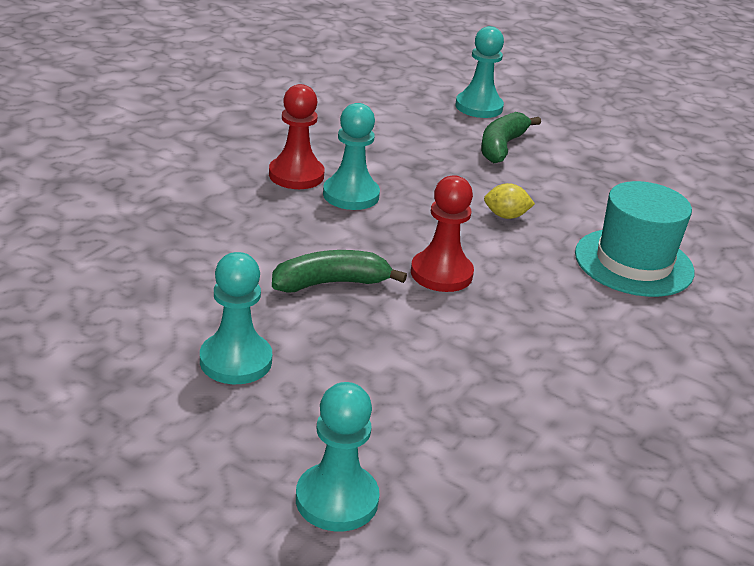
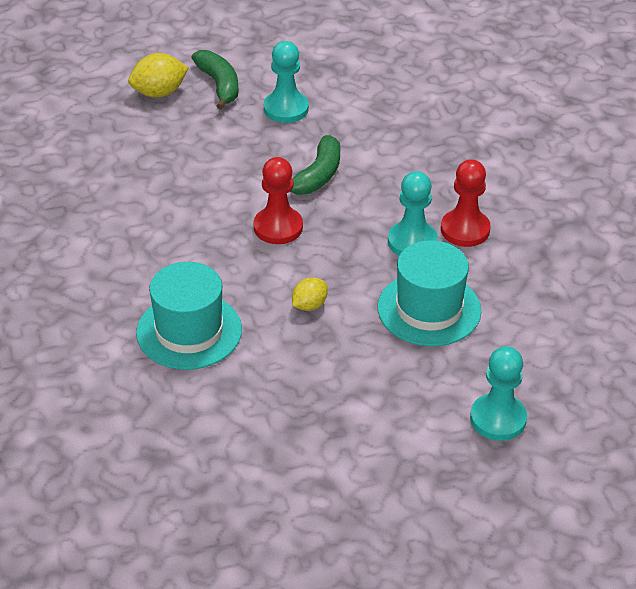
camera: 135 degrees right, 10 degrees up
(337, 500) = (159, 93): turquoise pawn -> yellow lemon
(419, 162) = (429, 309): none -> turquoise hat
(501, 146) = (411, 380): green banana -> green banana (219, 85)

